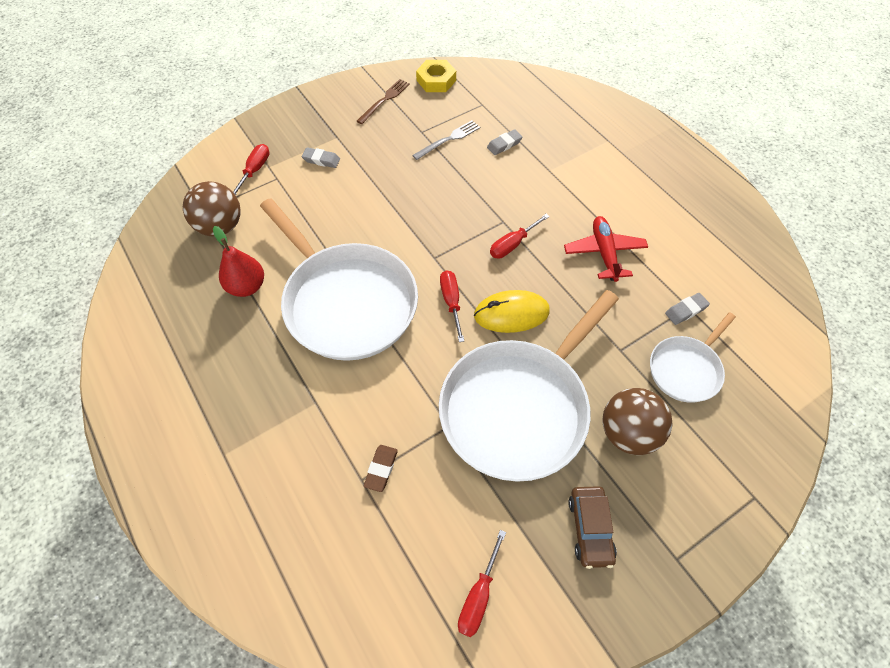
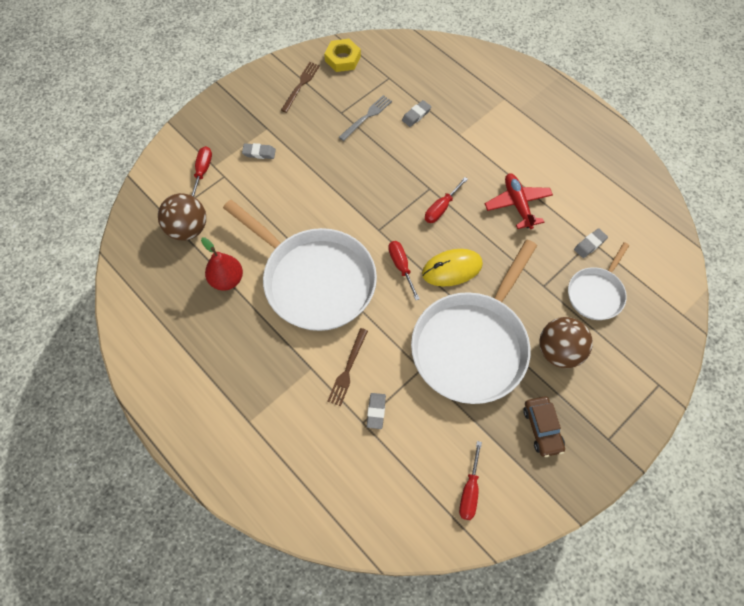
camera: 10 degrees left, 5 degrees up
(359, 411) = (348, 369): none -> brown fork
(381, 469) = (376, 411): brown eraser -> grey eraser

